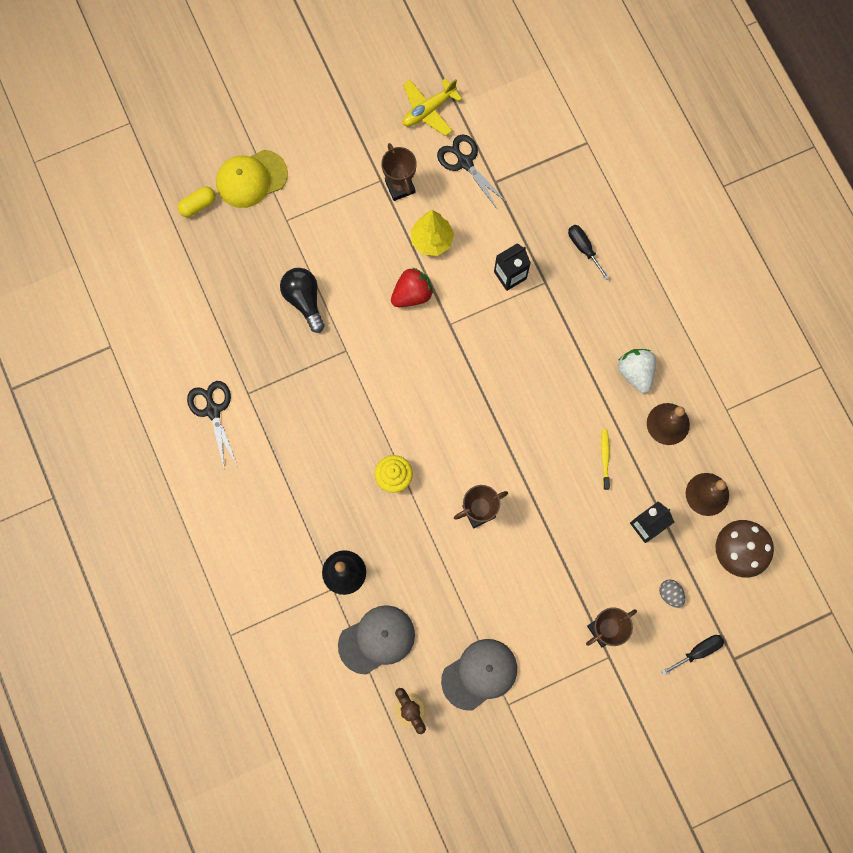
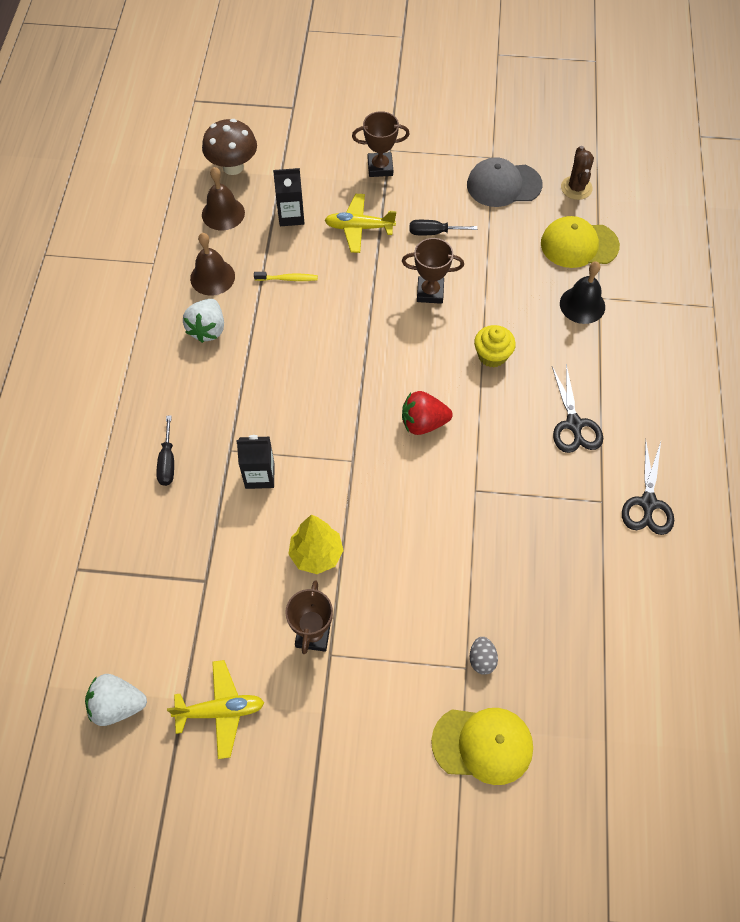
camera: 150 degrees left, 15 degrees down
(198, 205) = (565, 747): yellow capsule -> none
(304, 300) = (493, 565): black light bulb -> none
(377, 639) = (579, 245): grey cap -> yellow cap
(412, 294) = (373, 510): red strawberry -> red strawberry (423, 423)
(465, 162) = (222, 622): black scissors -> black scissors (574, 425)
(495, 79) = (118, 705): none -> white strawberry
(579, 547) = (359, 228): none -> yellow plane
(605, 457) = (288, 279): yellow toothbrush -> yellow toothbrush turned 120 degrees counterclockwise
(670, 594) = (309, 165): grey egg -> grey egg (482, 659)
(698, 651) = (316, 123): black screwdriver -> black screwdriver (433, 232)

